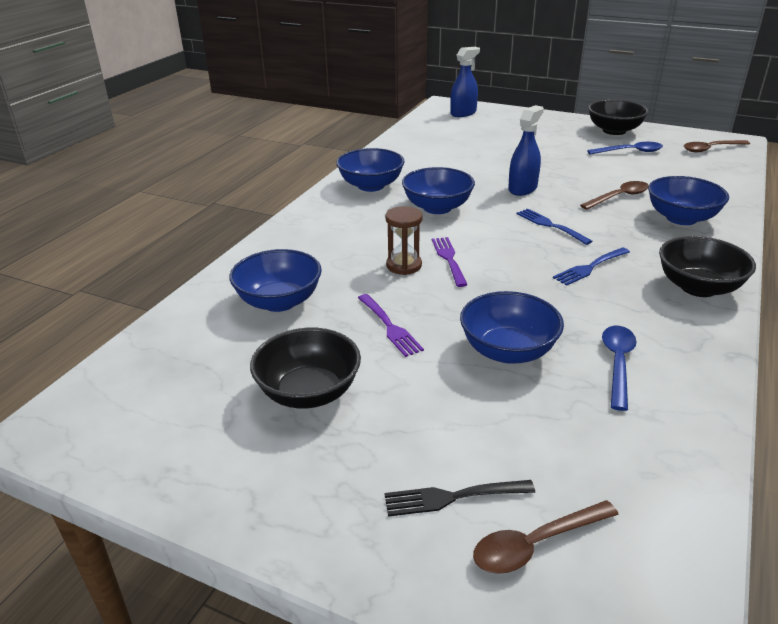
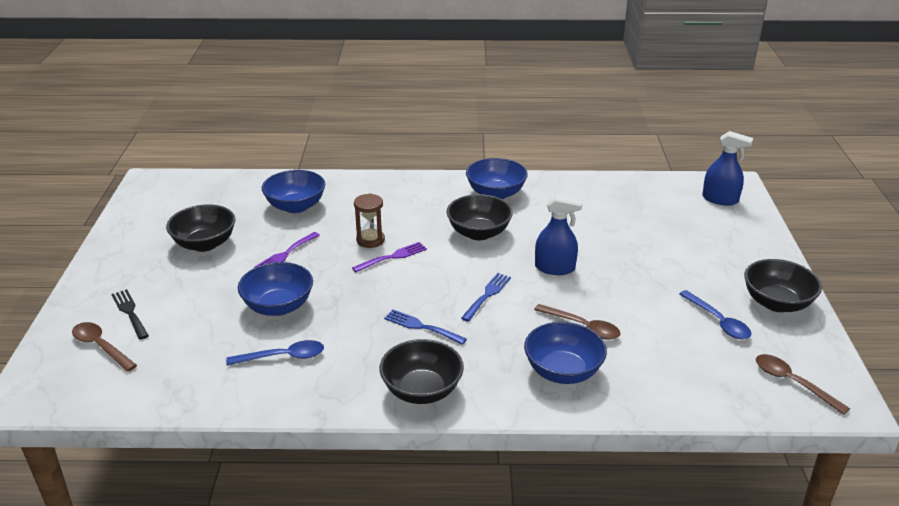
camera: 65 degrees right, 0 degrees up
(437, 207) = (479, 233): blue bowl -> black bowl

